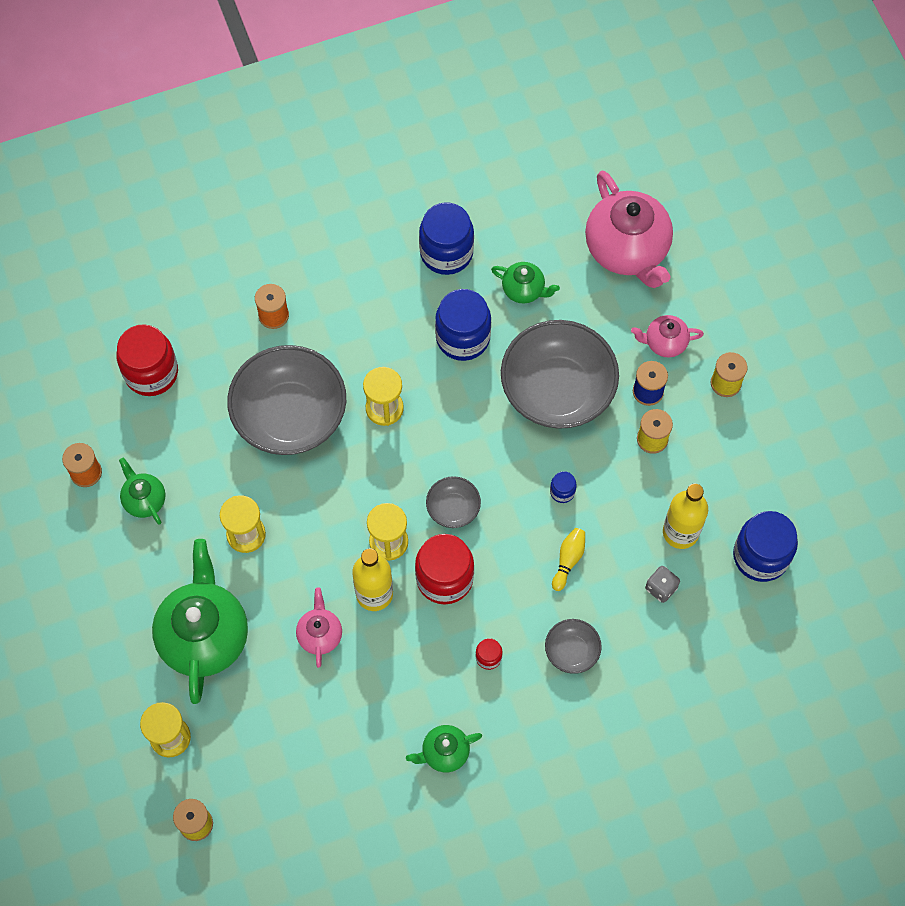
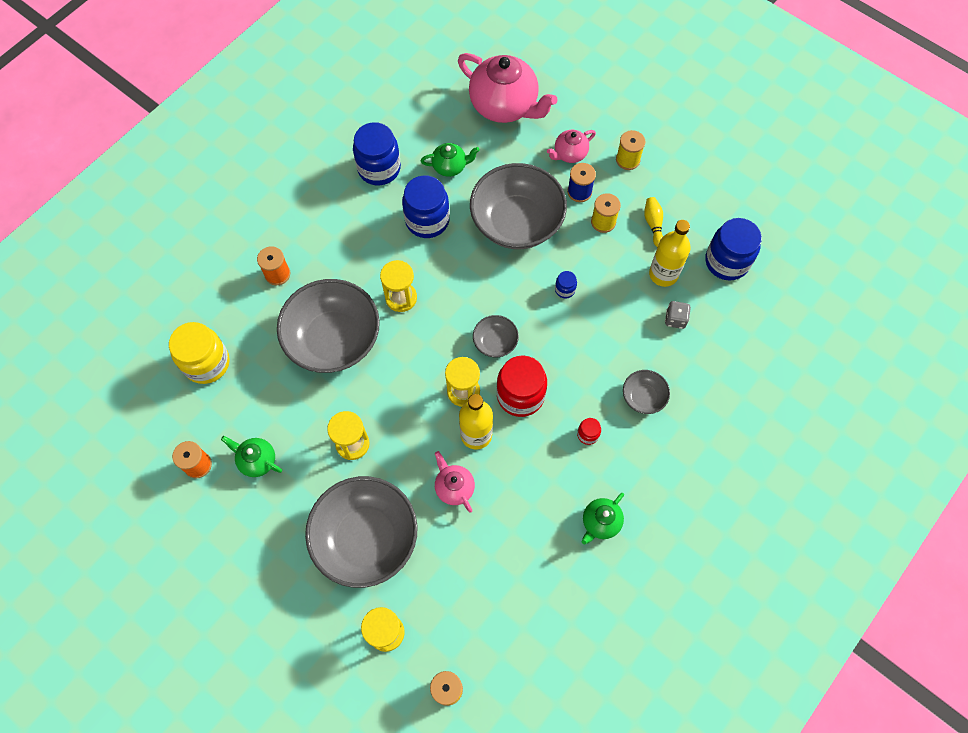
camera: 30 degrees left, 0 degrees up
(151, 373) = (207, 363): red jar -> yellow jar
(204, 636) = (366, 538): green teapot -> grey bowl
(568, 560) = (599, 334): yellow bowling pin -> yellow bowling pin (653, 224)

